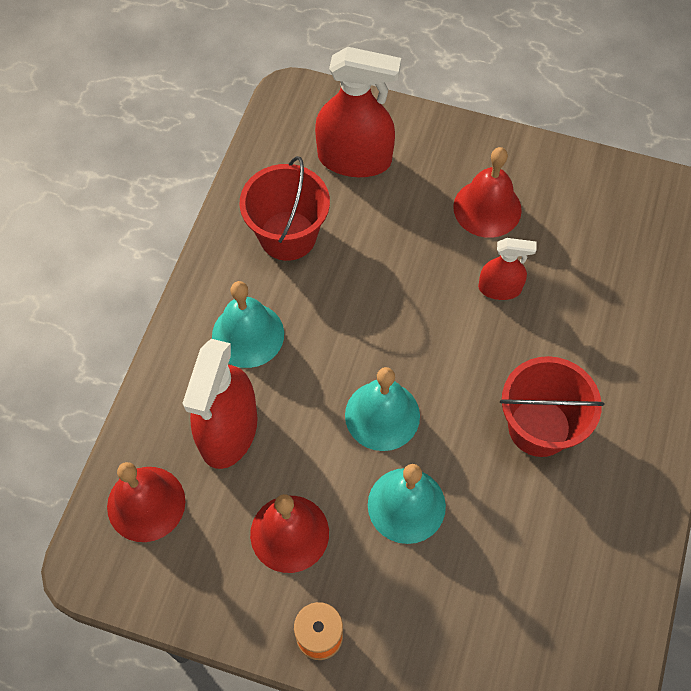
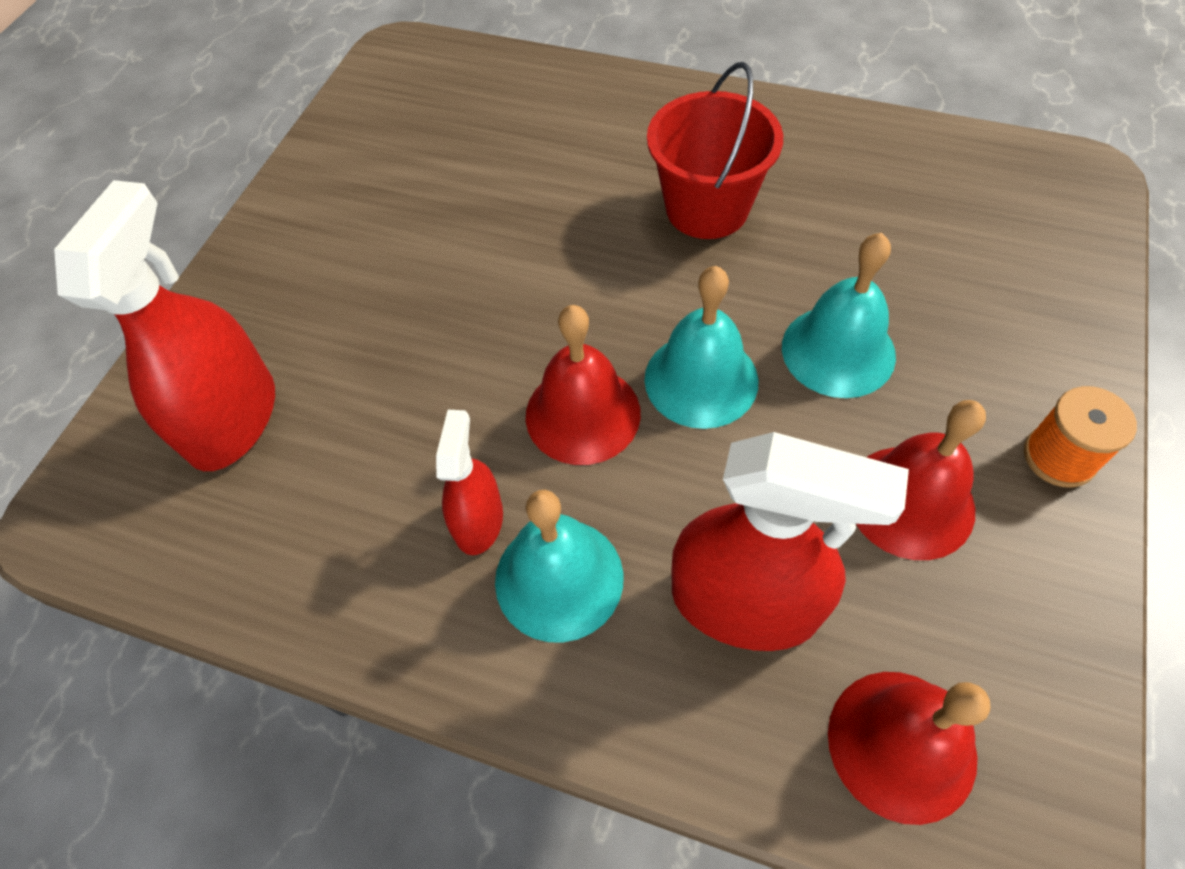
camera: 85 degrees left, 5 degrees down
(288, 235) = (366, 519): red bucket -> none
(487, 208) = (364, 251): red bell -> red bell (582, 414)
(499, 288) = (498, 241): red spray bottle -> red spray bottle (478, 521)

